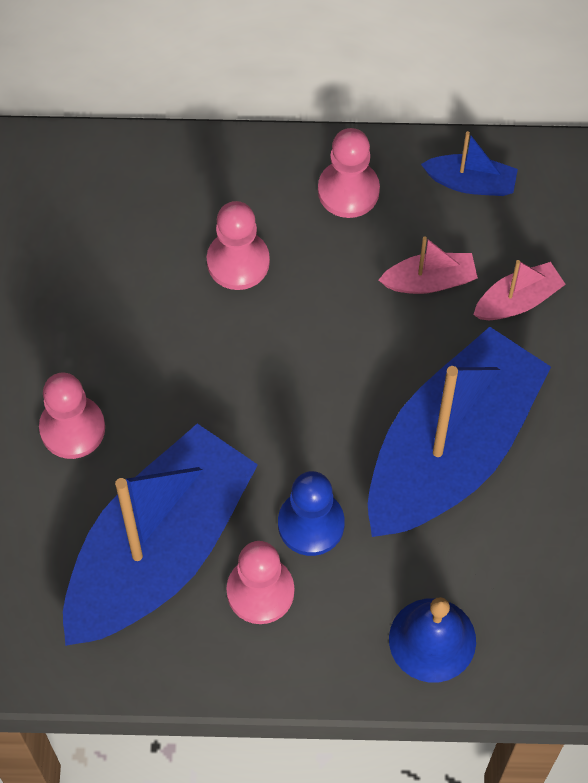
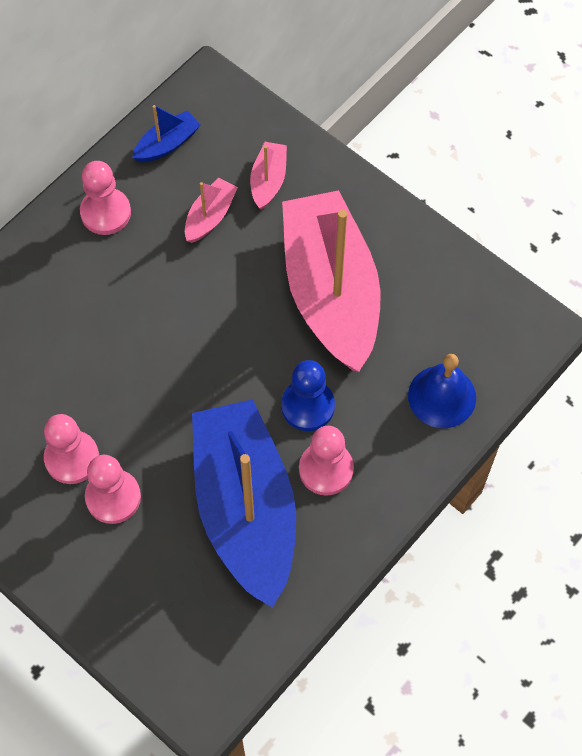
camera: 50 degrees left, 0 degrees up
(238, 262) = (92, 311): pink pawn -> pink pawn (72, 458)
(450, 450) = (330, 292): blue boat -> pink boat

